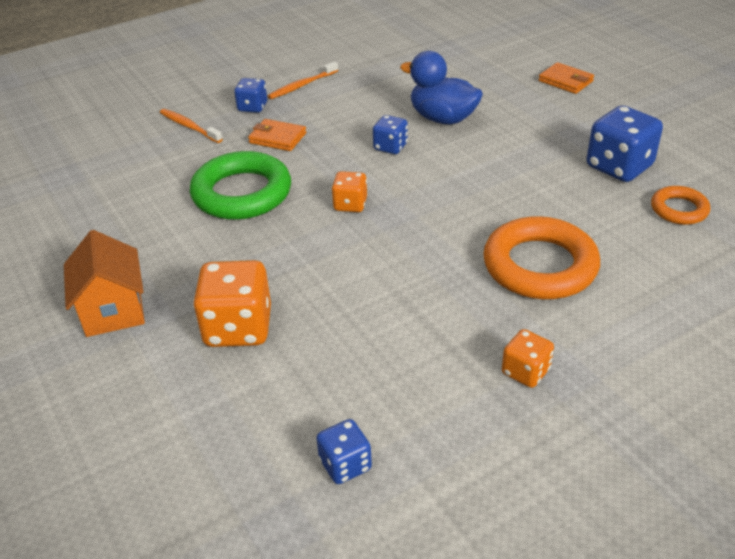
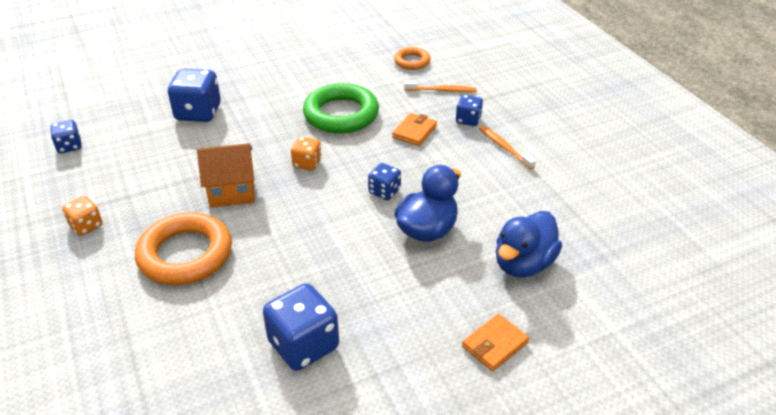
camera: 95 degrees right, 0 degrees up
(113, 310) = (238, 71): orange house -> orange house (231, 192)
(189, 126) = (442, 90): orange toothbrush -> orange toothbrush turned 45 degrees clockwise
(238, 328) = (198, 113): orange dice -> blue dice
(470, 72) = (523, 264): none -> blue duck
(679, 209) = (215, 372): orange ring -> orange ring (412, 61)

